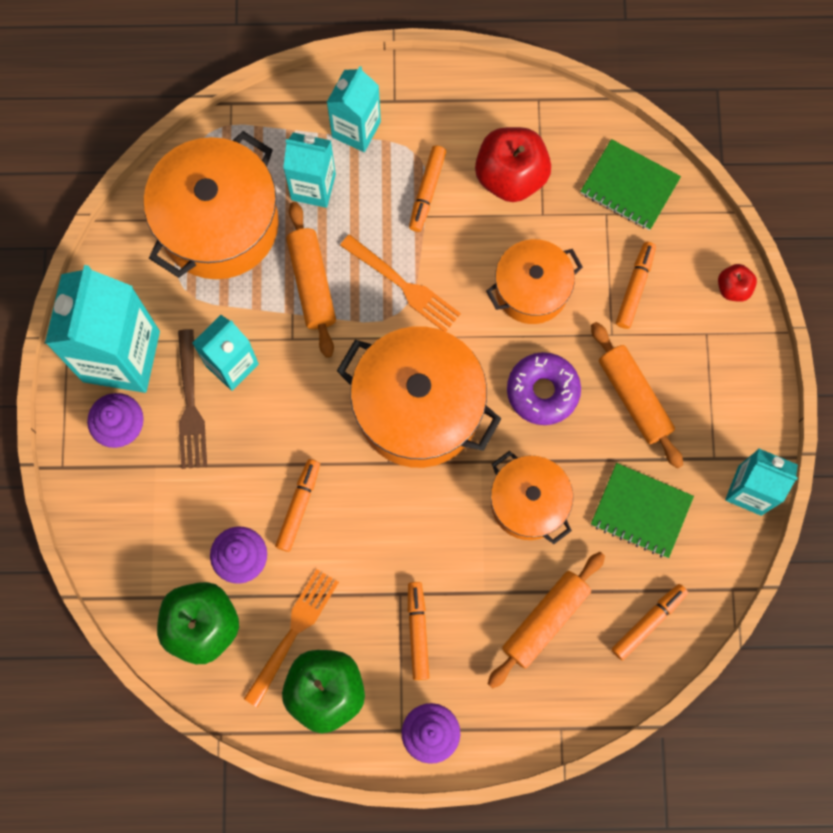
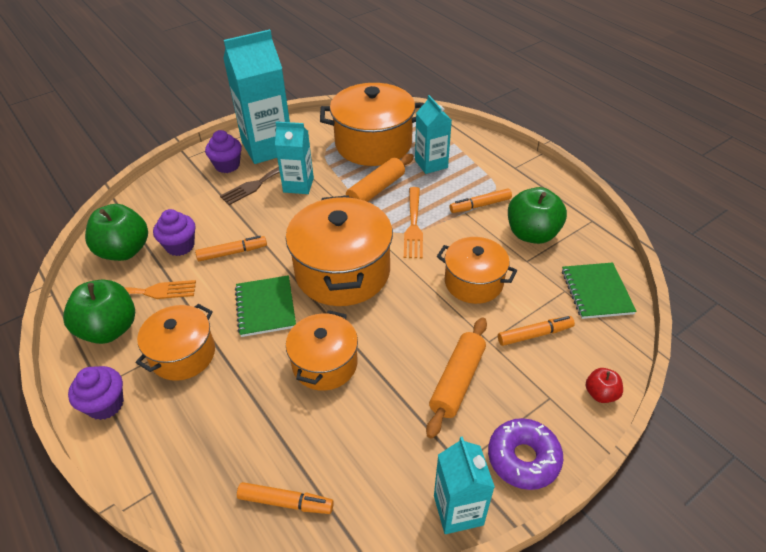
camera: 55 degrees right, 30 degrees down
(356, 129) = (481, 162): turquoise carton -> none
(418, 631) = (183, 354): orange marker -> orange pot
(510, 176) = (532, 234): red apple -> green apple
(542, 391) = (412, 326): purple donut -> purple donut (523, 458)
(545, 620) = (240, 426): orange rolling pin -> none
(641, 511) = (375, 439): green notebook -> green notebook (265, 307)

